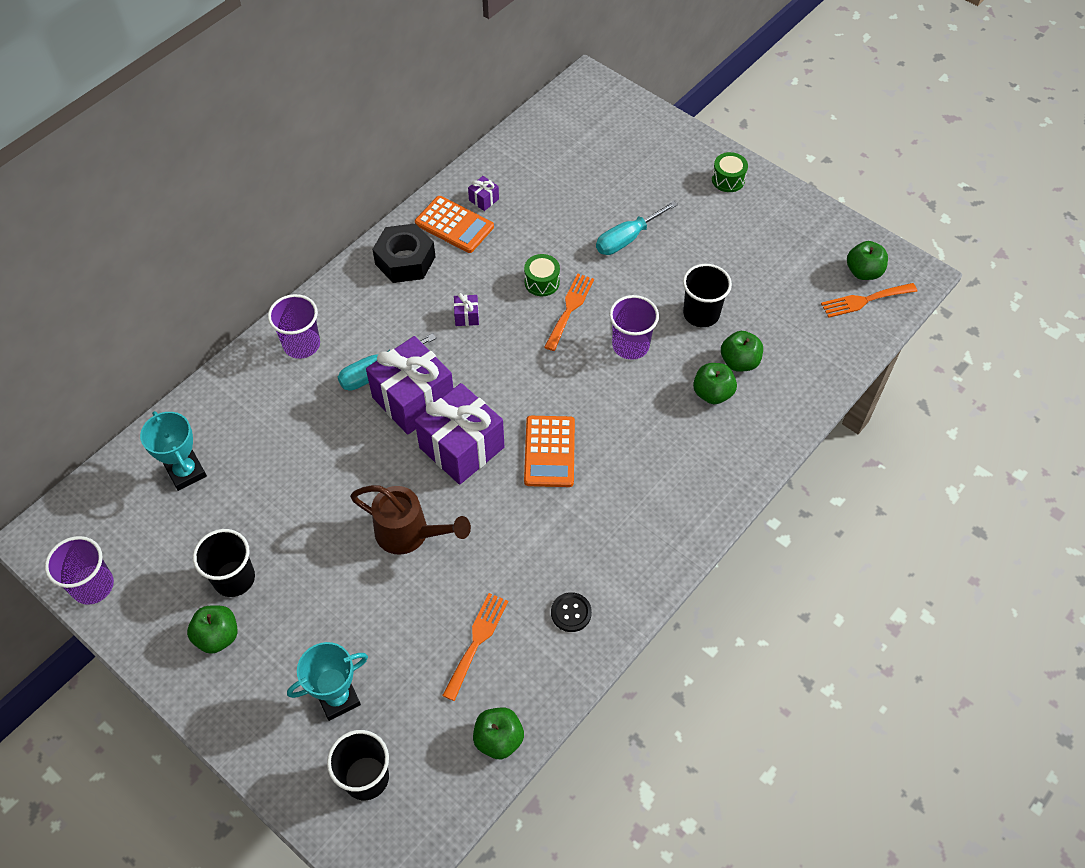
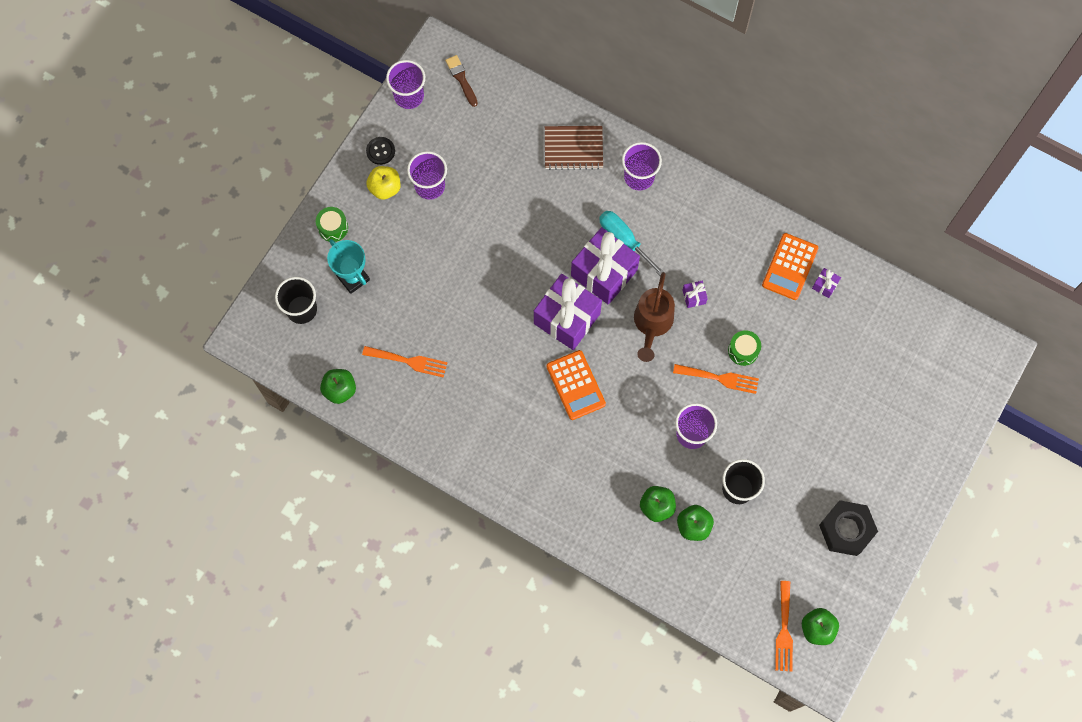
camera: 80 degrees right, 15 degrees up
(95, 517) = (461, 79): none -> brown brush
(186, 472) = (508, 128): turquoise trophy -> none
(217, 636) = (385, 188): green apple -> yellow apple
(234, 578) = (430, 186): black cup -> purple cup
(240, 405) = (573, 148): none -> brown notebook
(405, 260) = (742, 235): black nut -> black nut (846, 530)
(409, 533) = (486, 296): brown watering can -> brown watering can (652, 323)
(549, 452) = (575, 385): orange calculator -> orange calculator turned 105 degrees counterclockwise
(571, 613) = (441, 423): black button -> black button (380, 151)
(627, 239) = (808, 415): turquoise screwdriver -> none
(728, 180) = (901, 497): green drum -> green drum (333, 228)
(864, 300) = (784, 631): orange fork -> orange fork turned 150 degrees counterclockwise

